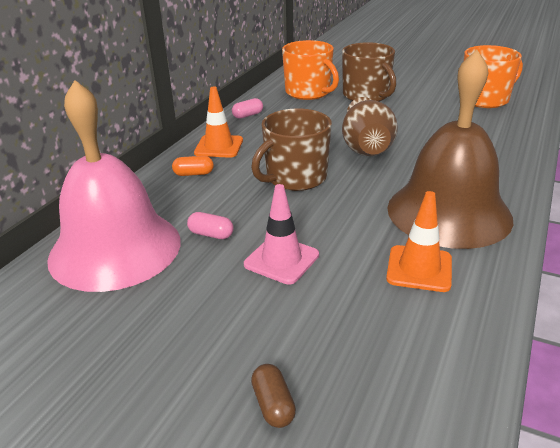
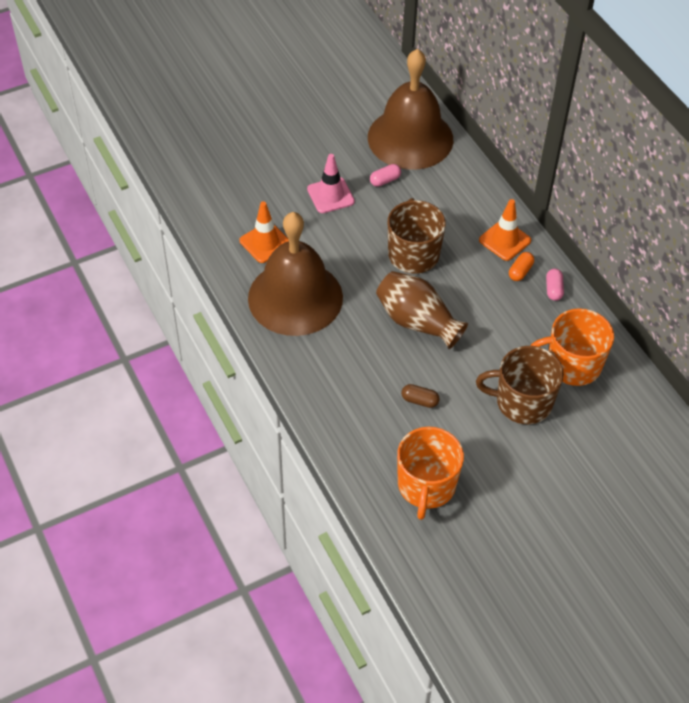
camera: 125 degrees right, 20 degrees up
(115, 249) = (410, 138): pink bell -> brown bell
(193, 174) = (471, 207): orange capsule -> orange capsule (520, 271)
(273, 405) = (244, 142): brown capsule -> brown capsule (419, 400)

